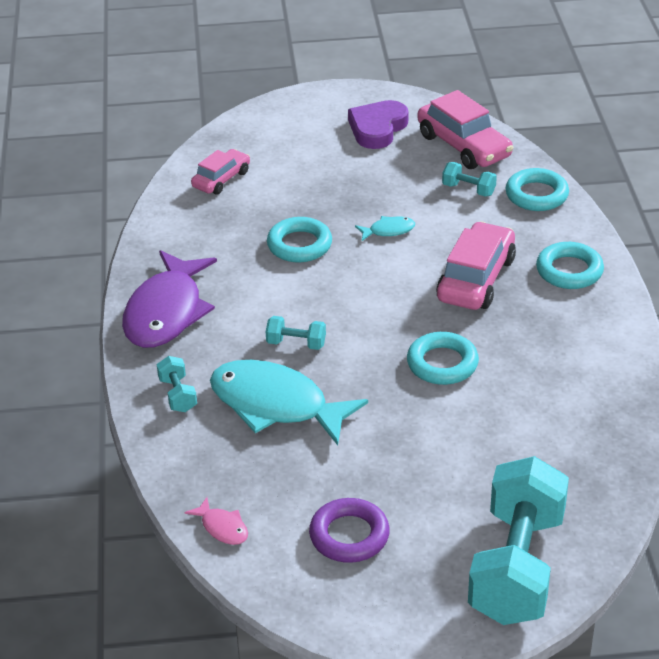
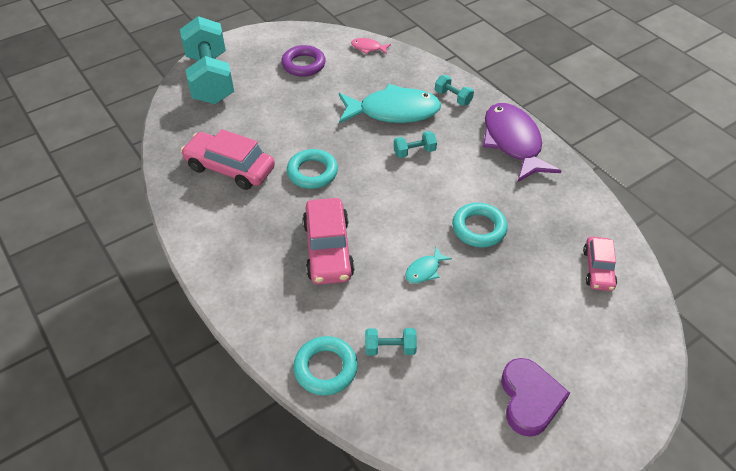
camera: 150 degrees right, 10 degrees up
(463, 146) = (431, 411): pink car -> pink car (230, 168)
(569, 271) = (259, 287): turquoise ring -> none

